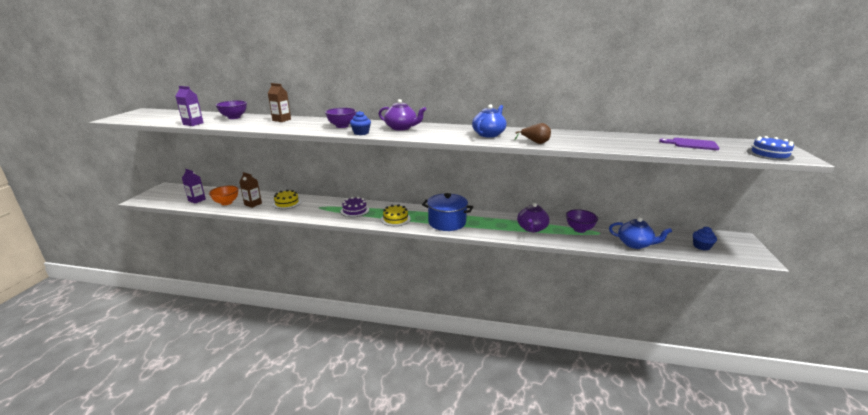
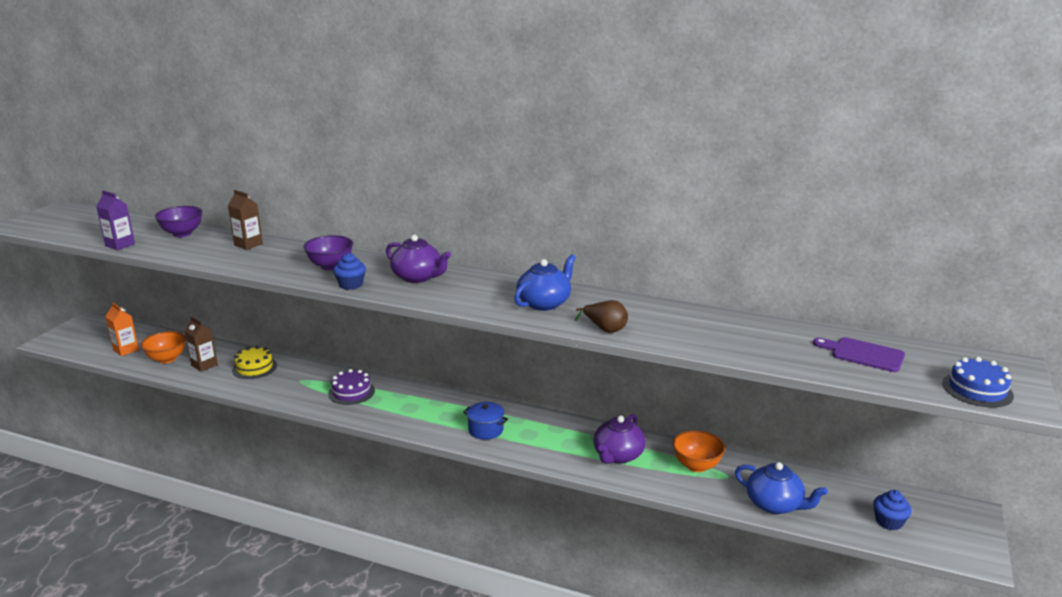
camera: 10 degrees right, 0 degrees up
(197, 200) = (126, 350): purple carton -> orange carton
(395, 219) = (408, 415): yellow cake -> none
(447, 222) = (485, 430): blue pot -> blue pot, size x0.57
(579, 229) = (696, 466): purple bowl -> orange bowl

